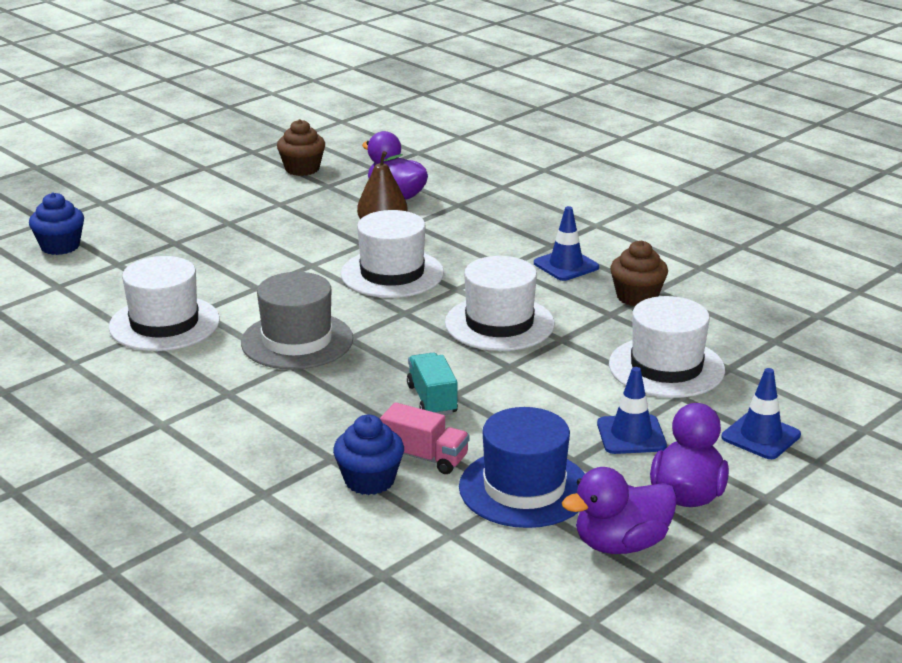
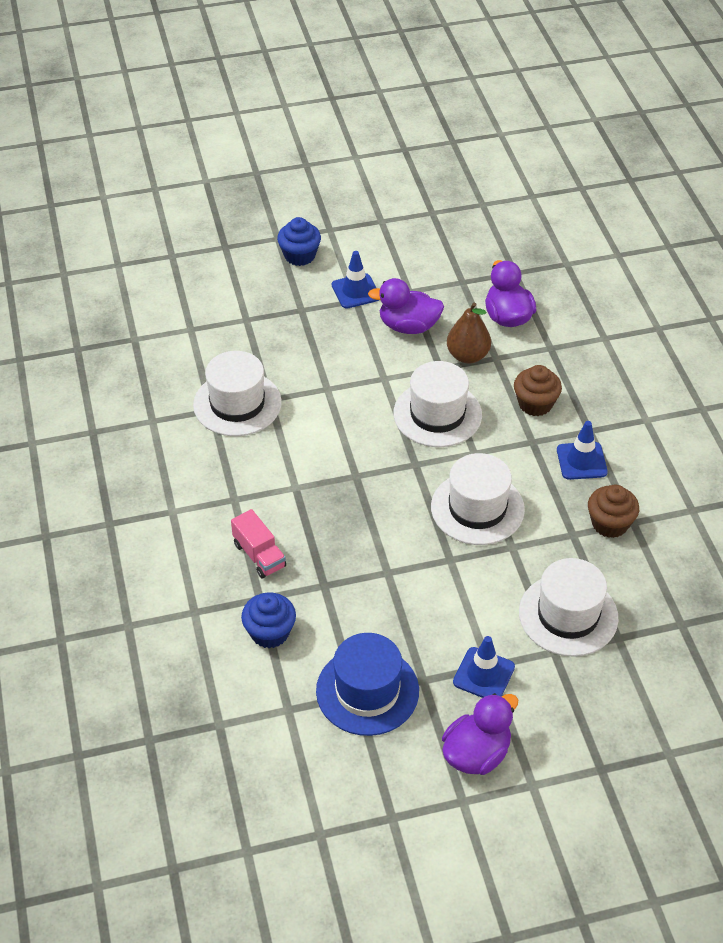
camera: 30 degrees right, 20 degrees up
(60, 246) = (218, 282): blue cupcake -> blue cupcake (299, 255)
(297, 341) = (316, 463): grey hat -> none
(302, 169) = (456, 251): brown cupcake -> brown cupcake (535, 404)
(424, 457) = (322, 627): pink truck -> pink truck (259, 555)
(432, 399) = (368, 570): turquoise truck -> none
(621, 544) = (393, 776): purple duck -> purple duck (408, 326)
(761, 436) = (580, 722): blue traffic cone -> blue traffic cone (355, 291)

